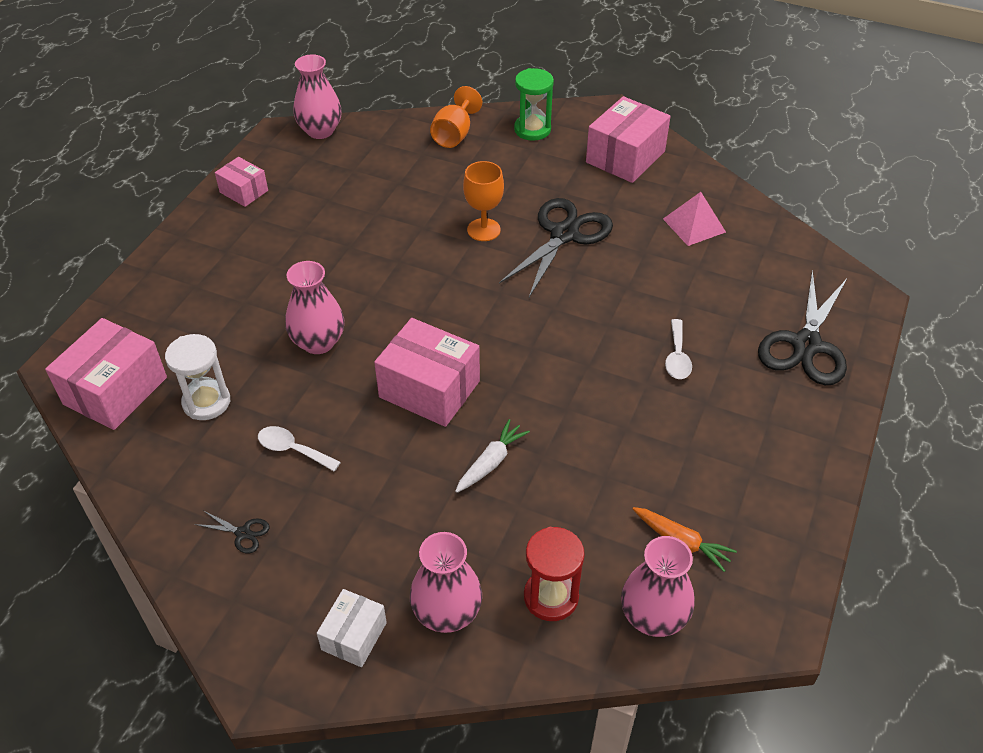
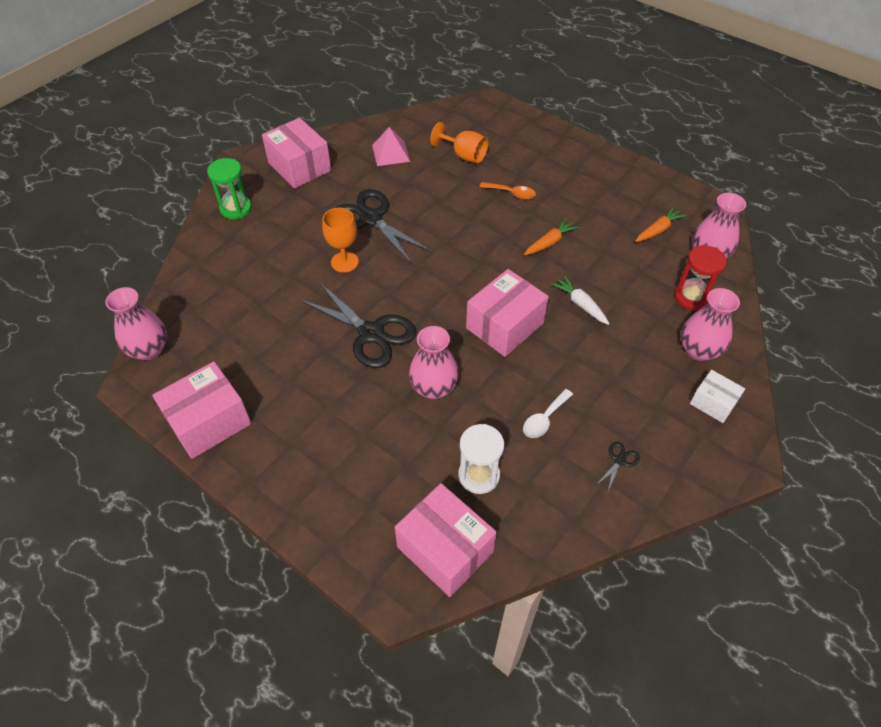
camera: 75 degrees left, 5 degrees up
(244, 191) = (209, 421): pink box -> pink box, size x1.77
(454, 135) = (213, 257): orange goblet -> orange goblet (464, 155)
(596, 413) = (549, 242): none -> orange carrot
(677, 357) = (511, 193): white spoon -> orange spoon
(806, 345) = (518, 137): black scissors -> black scissors (371, 333)

